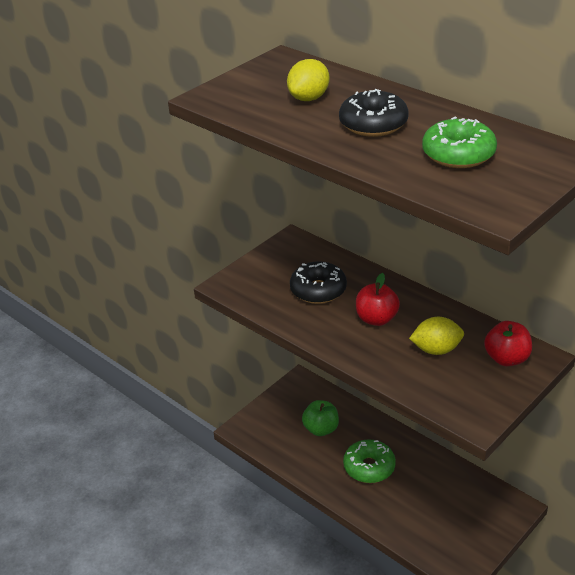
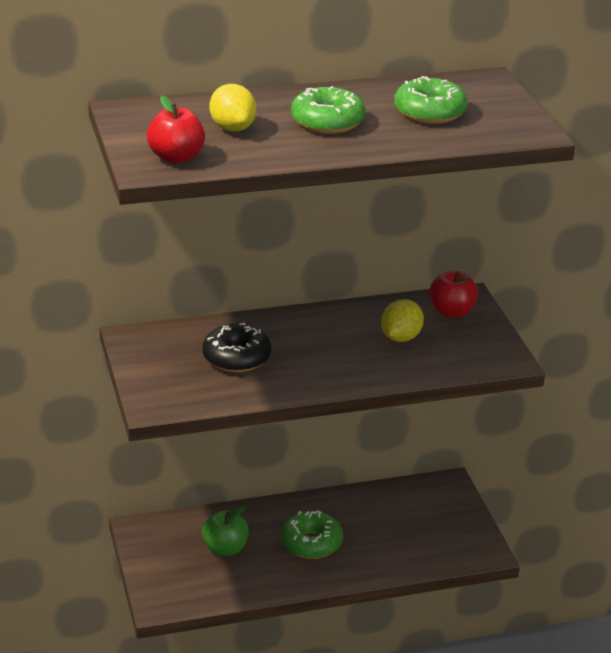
camera: 60 degrees left, 5 degrees down
(373, 124) = (327, 122): black donut -> green donut
(376, 319) = (321, 347): red apple -> red apple (176, 157)

